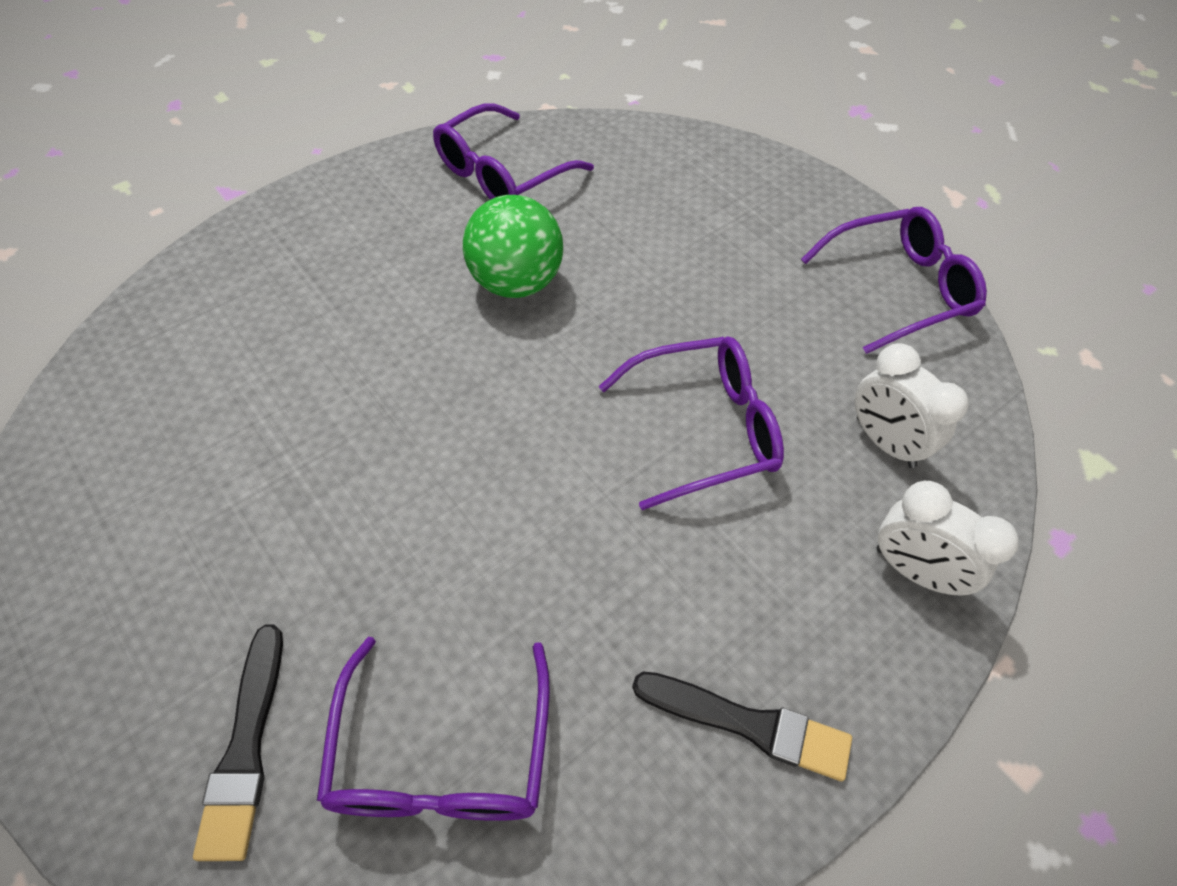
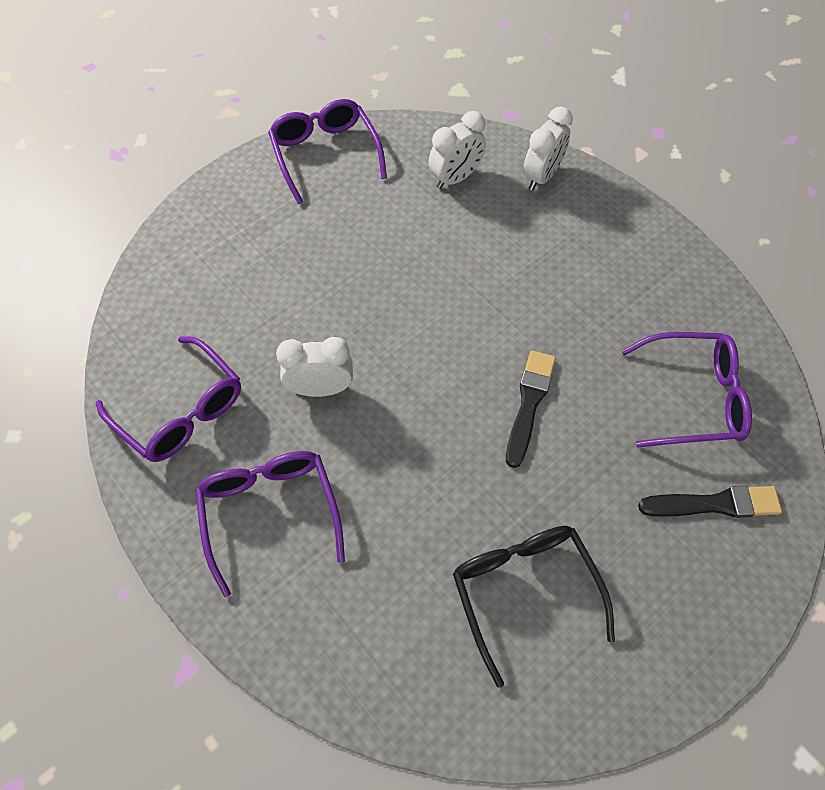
camera: 90 degrees left, 5 degrees up
(201, 468) = (524, 591): none -> black glasses
(516, 282) = (320, 389): green ball -> white clock
(704, 429) = (454, 268): purple glasses -> purple glasses (270, 513)
(747, 724) = (643, 256): black brush -> black brush (529, 404)

